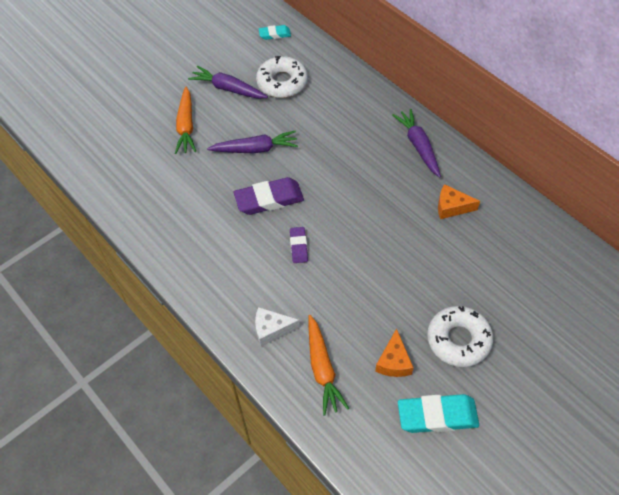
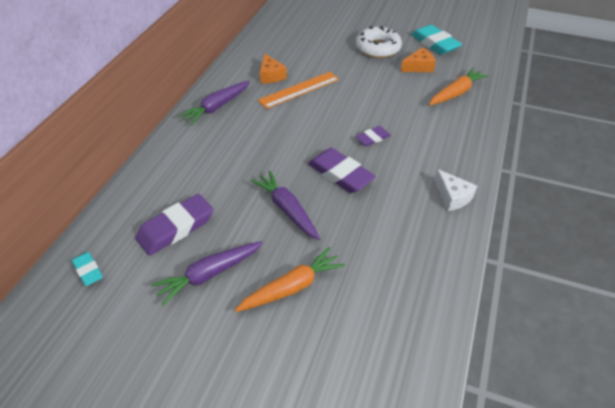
camera: 120 degrees left, 10 degrees down
(228, 89) = (209, 274): purple carrot -> purple carrot turned 60 degrees clockwise
(272, 329) = (455, 125): white cheese -> white cheese (452, 197)
(282, 82) = (176, 228): white donut -> purple eraser
(411, 221) = (299, 90): none -> orange ruler

